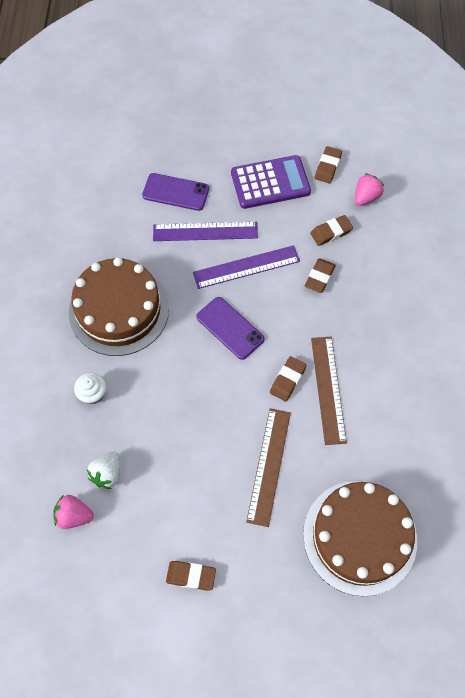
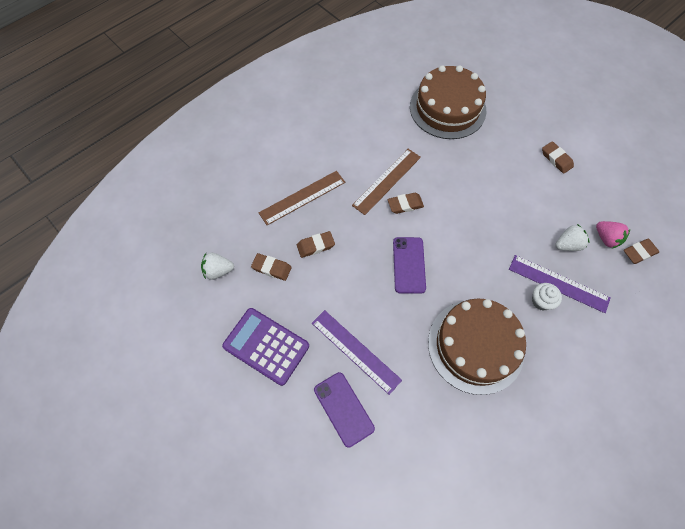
camera: 135 degrees left, 0 degrees up
(246, 267) = (355, 296): purple ruler -> purple ruler (558, 283)
(268, 466) = (463, 173): brown ruler -> brown ruler (302, 197)
(328, 167) = (212, 318): brown eraser -> brown eraser (639, 252)
(366, 197) = (218, 271): pink strawberry -> white strawberry

